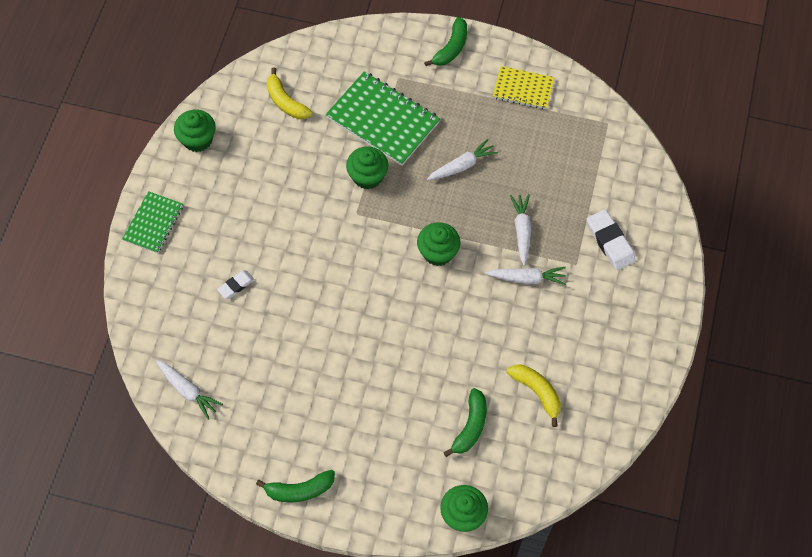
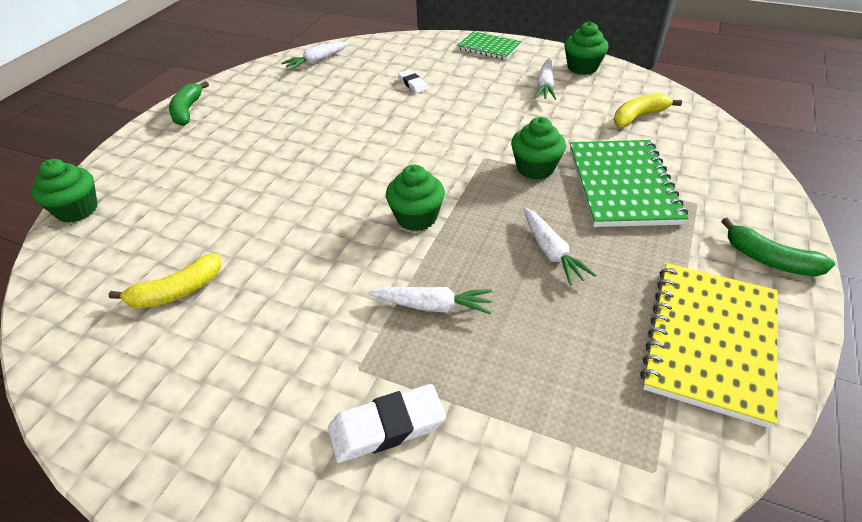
camera: 100 degrees right, 20 degrees down
(383, 120) = (623, 185): green notebook -> green notebook turned 45 degrees counterclockwise
(470, 426) = (172, 225): green banana -> none
(523, 89) = (710, 341): yellow notebook -> yellow notebook, size x1.70
(527, 278) = (351, 302): white carrot -> white carrot (545, 86)

